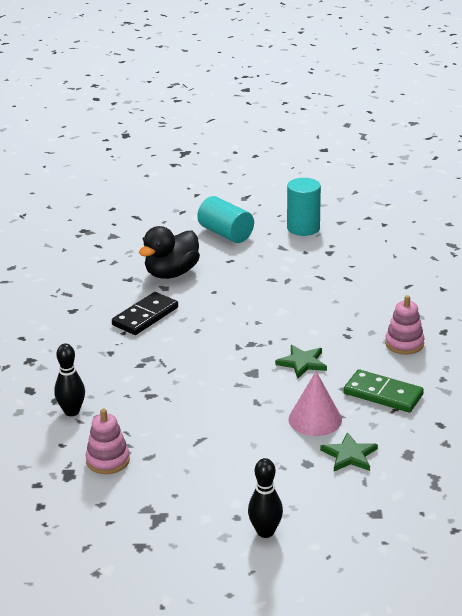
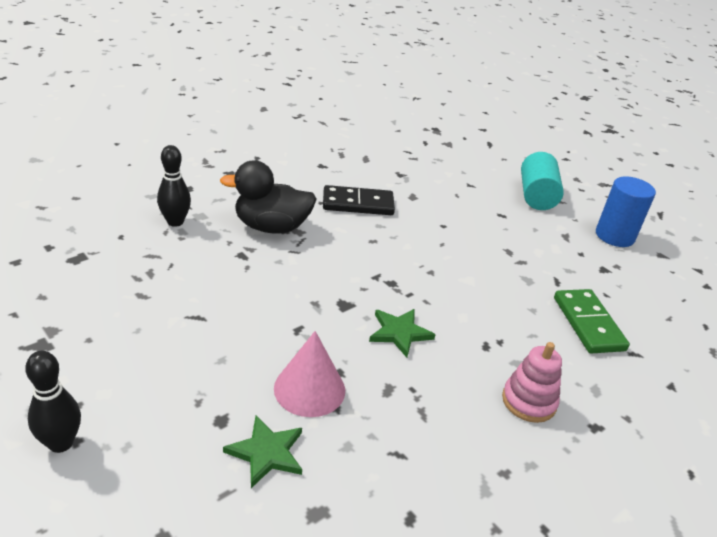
camera: 45 degrees right, 5 degrees up
(108, 460) = (115, 272): pink stacking toy -> none
(171, 273) = (438, 192): black duck -> black duck (271, 227)
(303, 228) = (614, 236): turquoise cylinder -> blue cylinder
(383, 394) = (414, 428): green domino -> green domino (588, 324)

